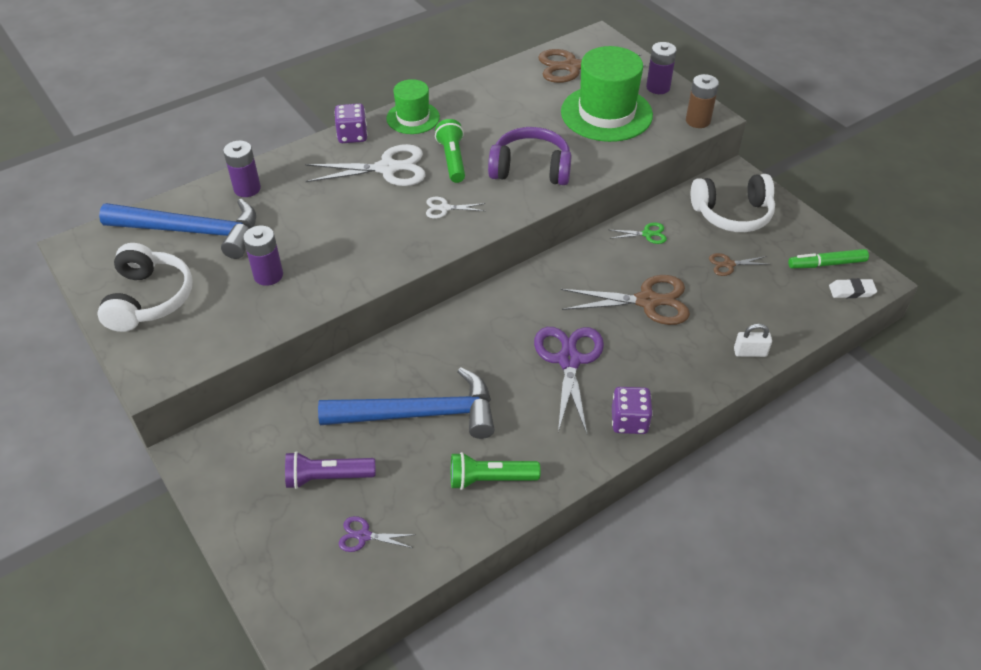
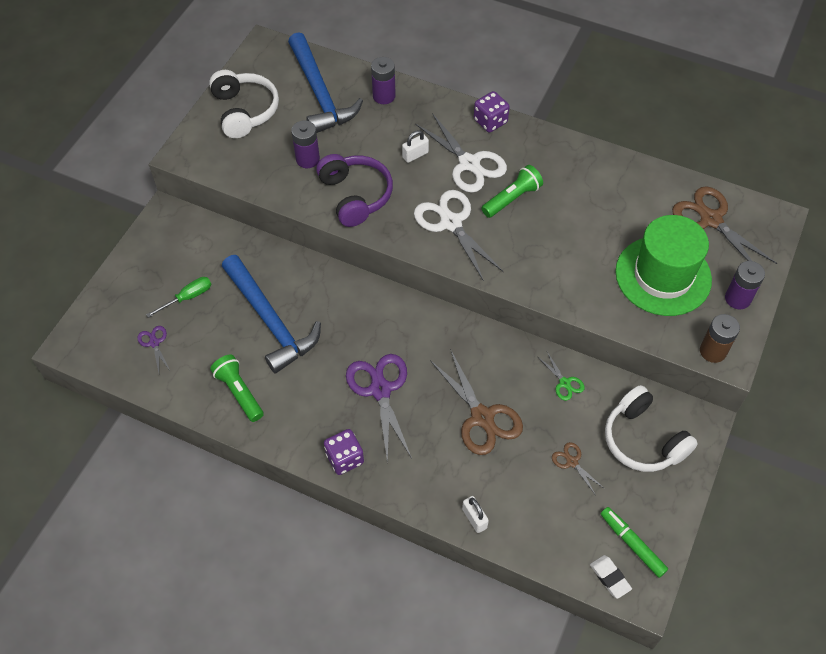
camera: 60 degrees right, 10 degrees up
(149, 299) = (244, 111): white headphones -> white headphones turned 75 degrees counterclockwise
(327, 477) = (188, 297): purple flashlight -> green screwdriver
(342, 198) = (415, 155): none -> white padlock
(413, 118) = (543, 146): green hat -> none
(444, 208) = (451, 223): white scissors -> white scissors, size x2.06
(530, 169) = (542, 256): purple headphones -> purple headphones (355, 196)
(569, 360) = (380, 390): purple scissors -> purple scissors turned 75 degrees counterclockwise

